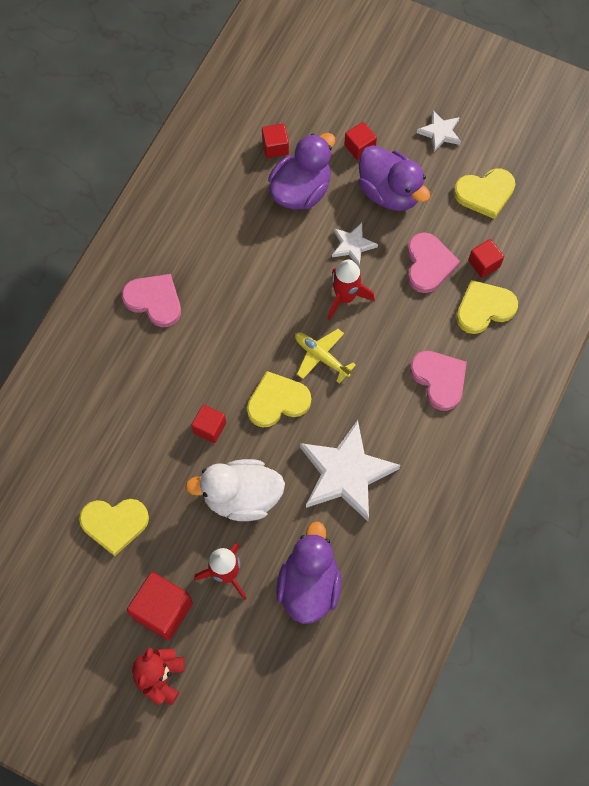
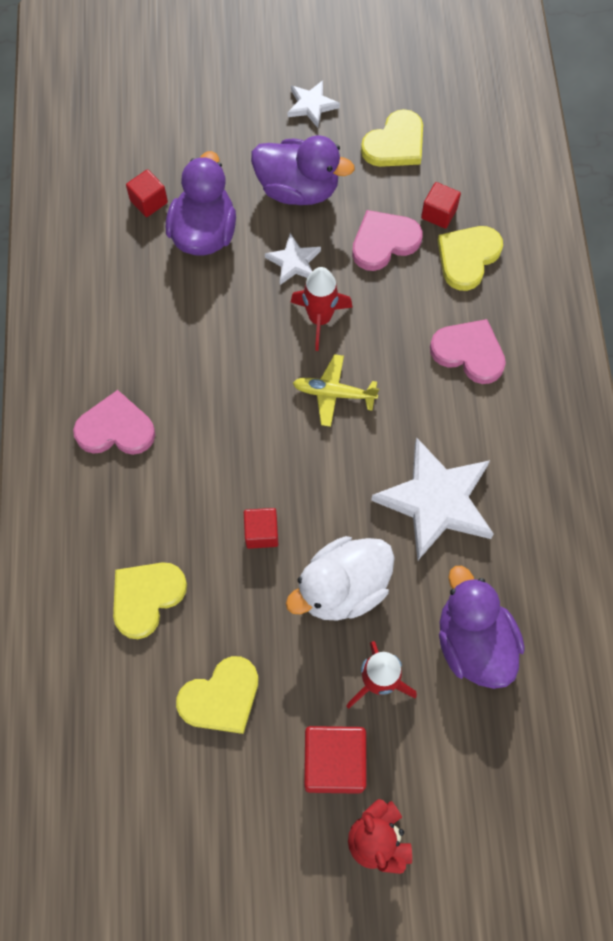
camera: 30 degrees left, 0 degrees up
(277, 401) = (317, 465): yellow heart -> yellow heart (146, 597)
(359, 147) = (238, 159): red cube -> none
(428, 264) = (384, 242): pink heart -> pink heart turned 90 degrees counterclockwise

